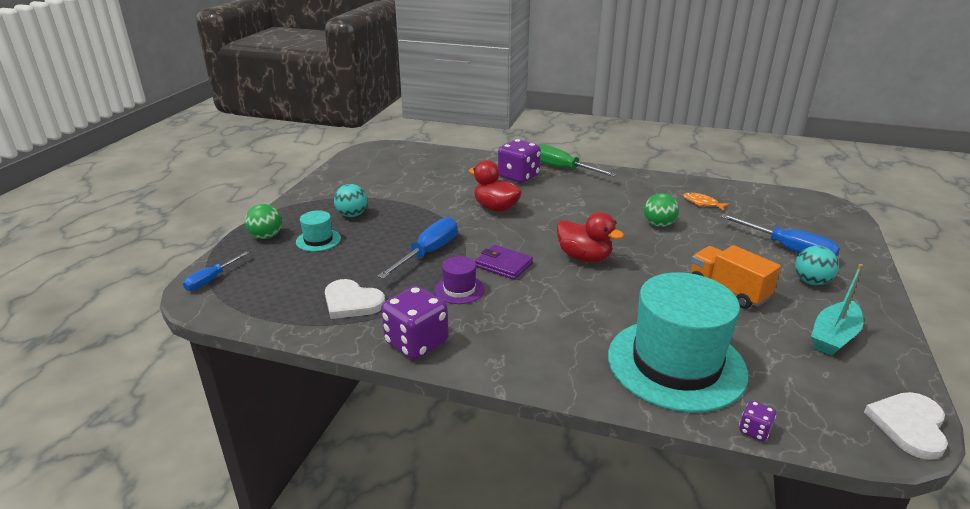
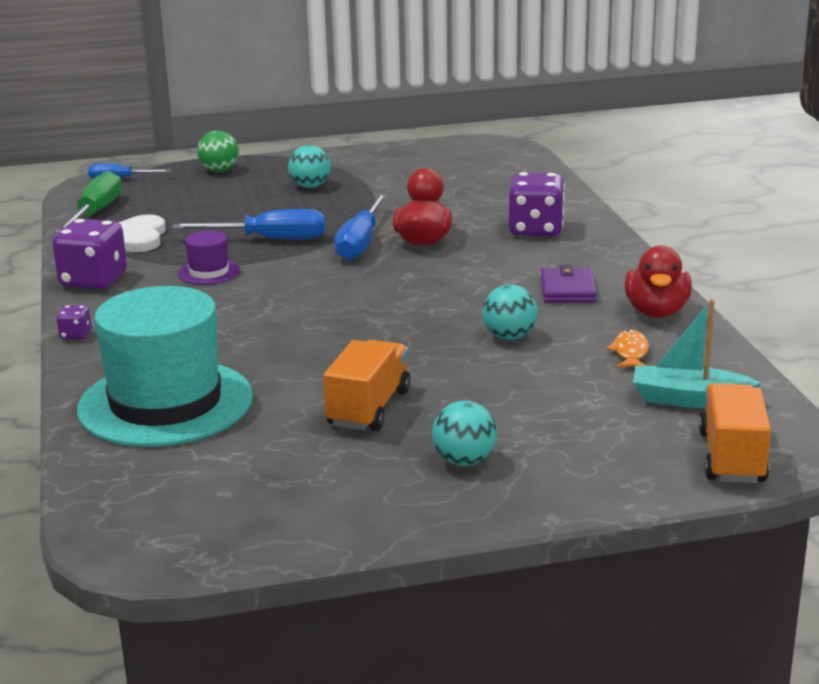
camera: 60 degrees right, 5 degrees down
(318, 240) = (238, 190): turquoise hat -> none
(503, 265) = (285, 278): purple wallet -> purple wallet (567, 290)
(563, 169) = (606, 247): green screwdriver -> green screwdriver (96, 213)
(584, 257) = (355, 313): red duck -> red duck (656, 312)
(659, 225) = (509, 336): green ball -> turquoise ball
(754, 430) = (74, 461): purple dice -> purple dice (75, 335)
(788, 249) = (552, 434): blue screwdriver -> blue screwdriver (360, 243)
(832, 217) = (732, 457): none -> orange truck
(833, 336) = (320, 490): turquoise boat -> turquoise boat (689, 399)
(909, 425) = (153, 553): white heart -> none

